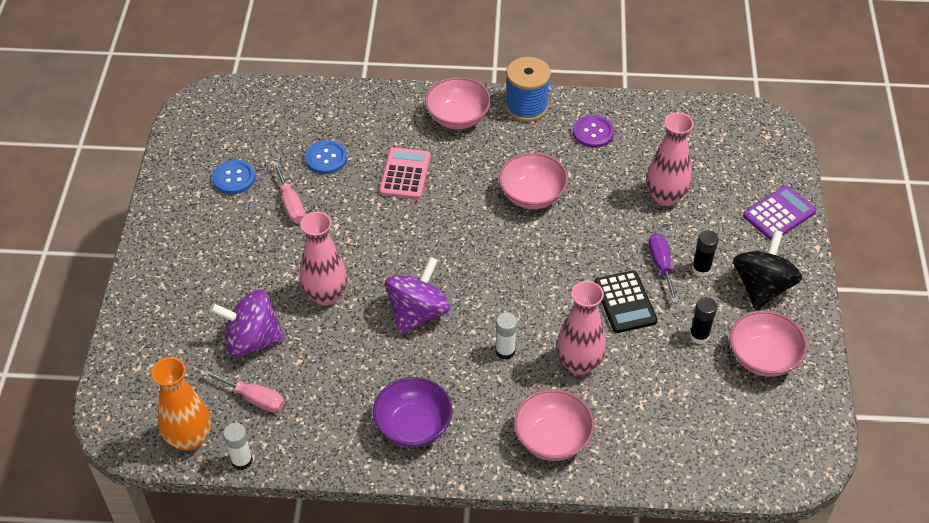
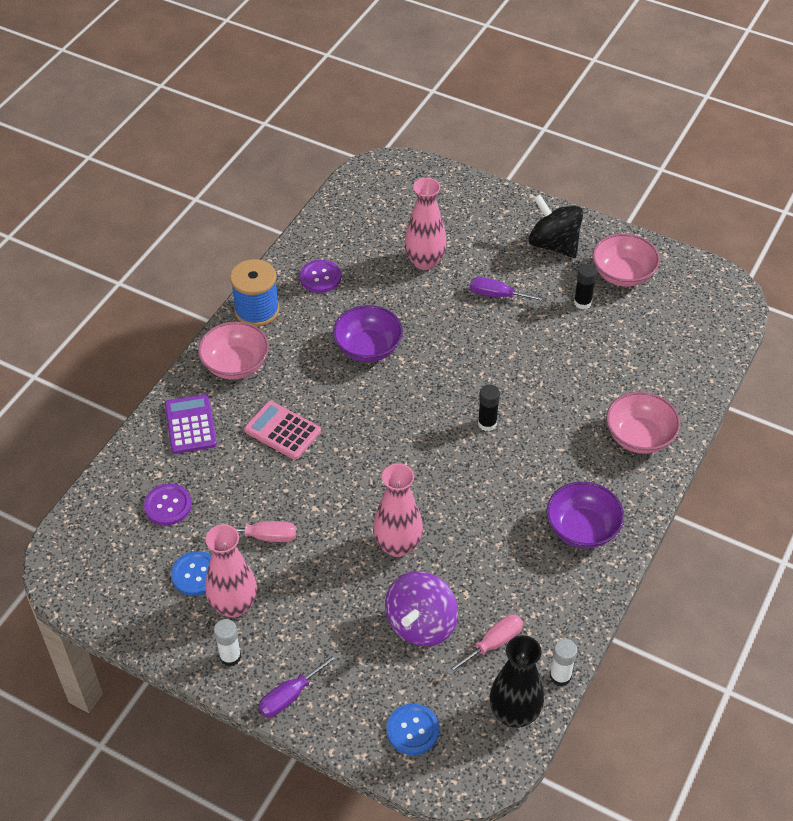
camera: 65 degrees left, 0 degrees up
(147, 279) = (290, 695): none -> purple screwdriver
(190, 438) = (514, 713): orange vase -> black vase
(291, 135) = (168, 505): none -> purple button
(326, 158) = (220, 486): blue button -> blue button (412, 730)
(418, 313) = (458, 481): purple spinning top -> none
(505, 351) = (534, 434): white glue stick -> white glue stick (230, 657)
(532, 195) = (368, 348): pink bowl -> purple bowl
(579, 363) = (571, 389): pink vase -> pink vase (234, 605)
(624, 302) = (524, 334): black calculator -> none
(701, 269) = (515, 272): black glue stick -> black glue stick (487, 423)
(779, 214) = (485, 202): purple calculator -> purple calculator (190, 424)

